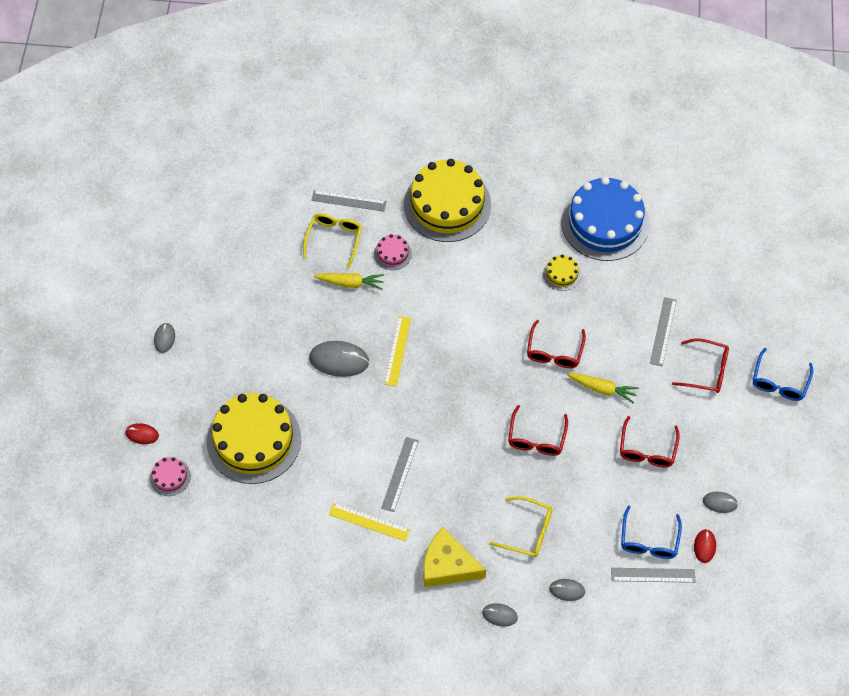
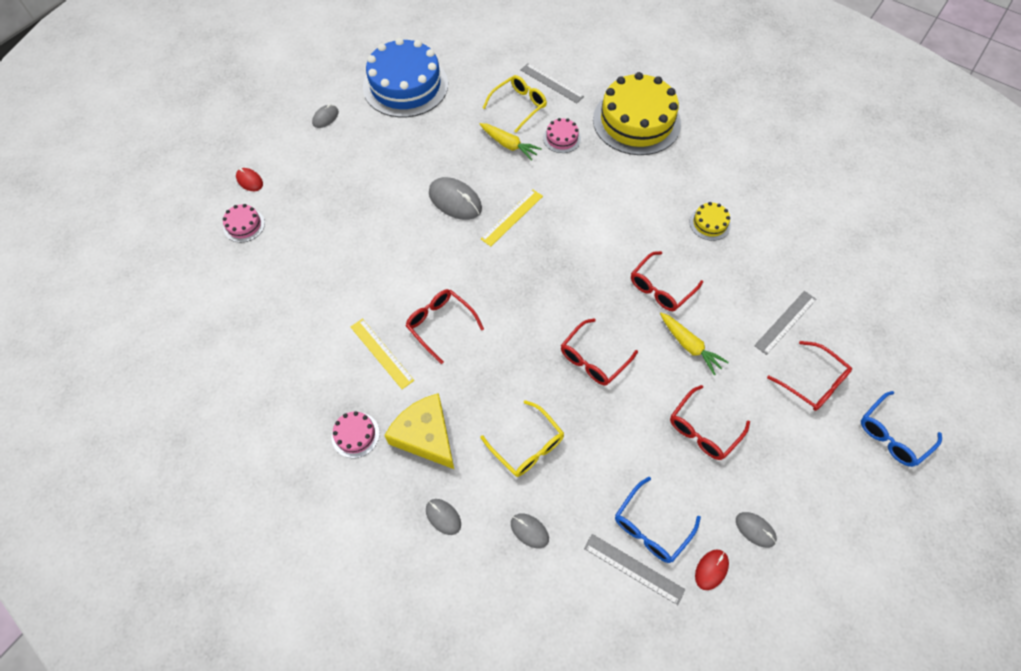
camera: 30 degrees right, 0 degrees up
(254, 440) = (335, 230): yellow cake -> none
(394, 594) = (355, 435): none -> pink cake
(400, 474) = (440, 324): grey ruler -> red glasses
(605, 222) = (779, 199): blue cake -> blue cake (405, 86)

